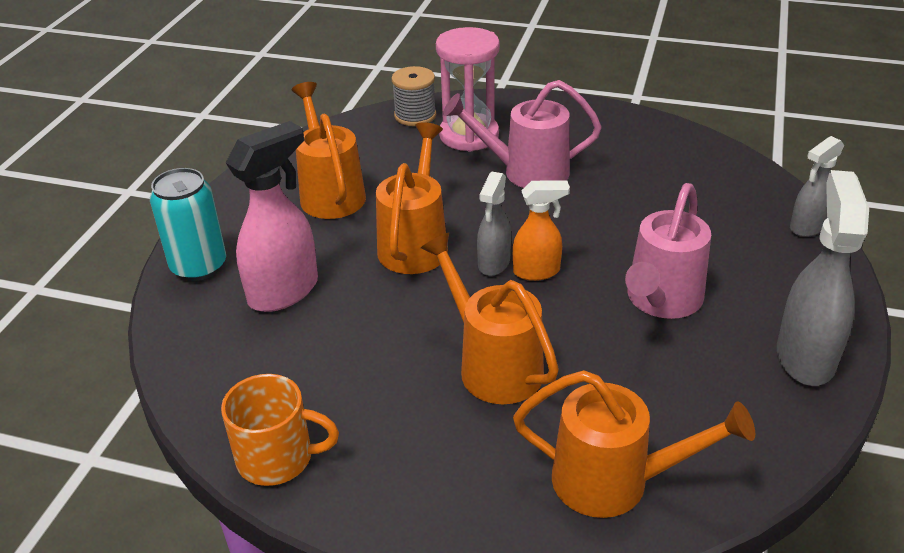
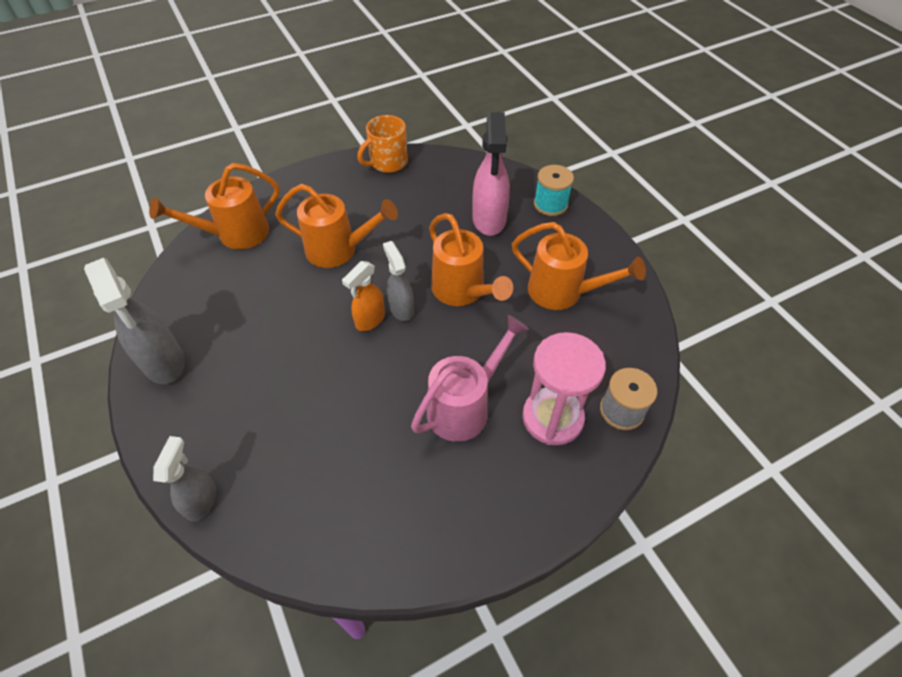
camera: 135 degrees right, 15 degrees up
(199, 266) = (550, 204): turquoise can -> turquoise spool
(660, 301) = (276, 348): pink watering can -> none

